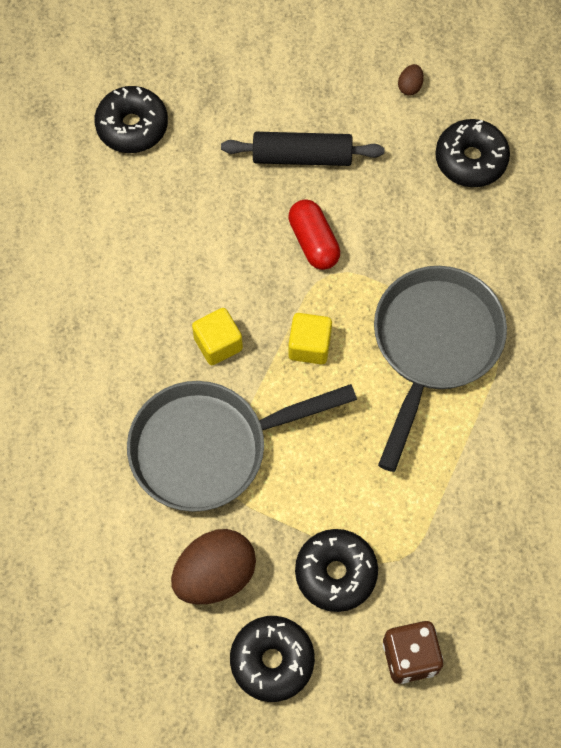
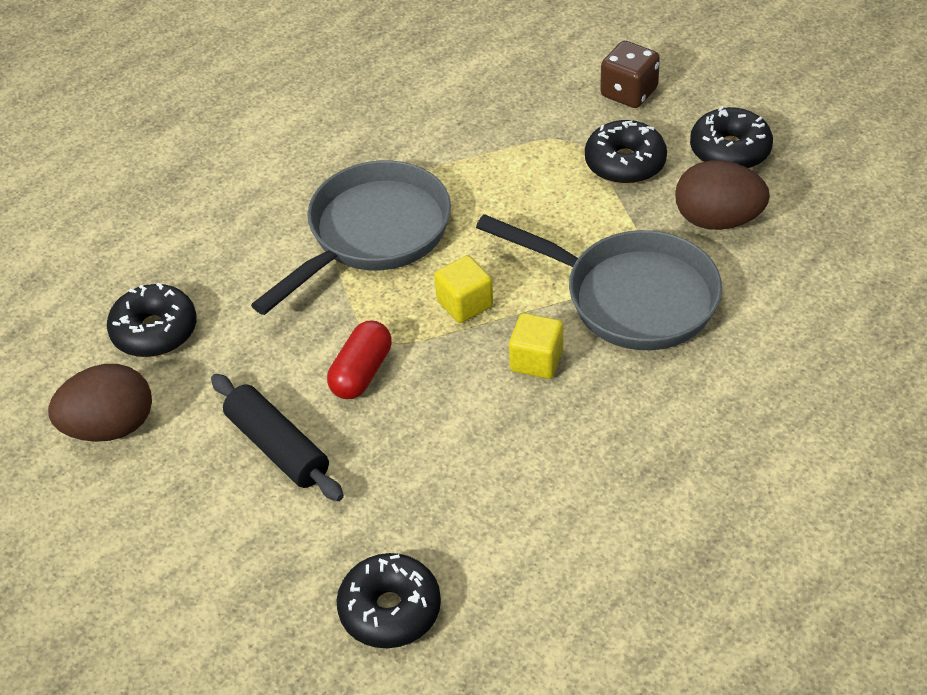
camera: 130 degrees left, 20 degrees down
(410, 86) = (110, 427): brown egg -> brown egg, size x2.38
(433, 345) = (372, 235): grey pan -> grey pan turned 150 degrees clockwise

